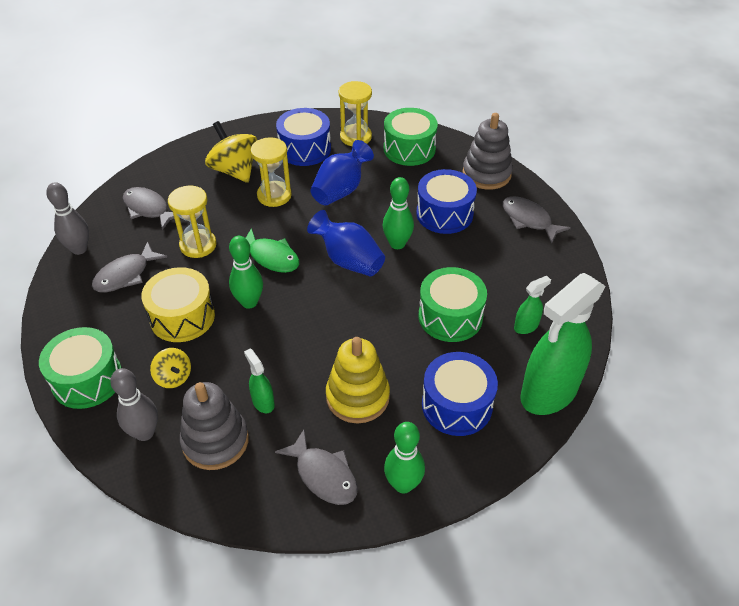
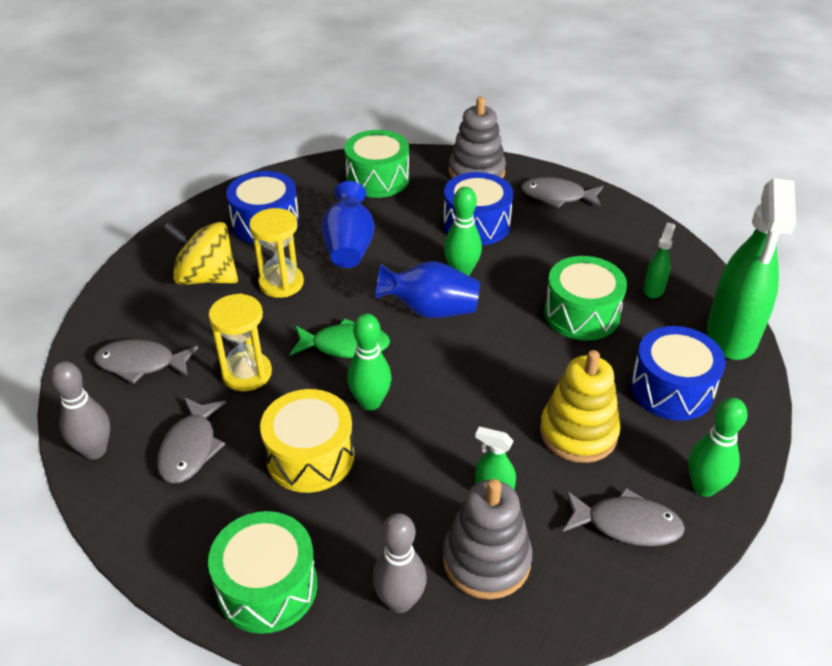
camera: 35 degrees left, 5 degrees down
(173, 377) = (369, 524): yellow spinning top -> none
(356, 137) = (309, 189): yellow hourglass -> none

